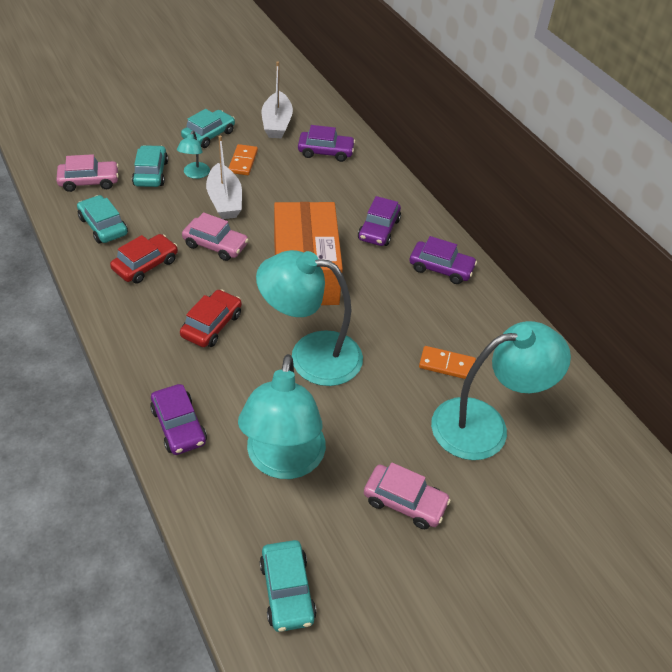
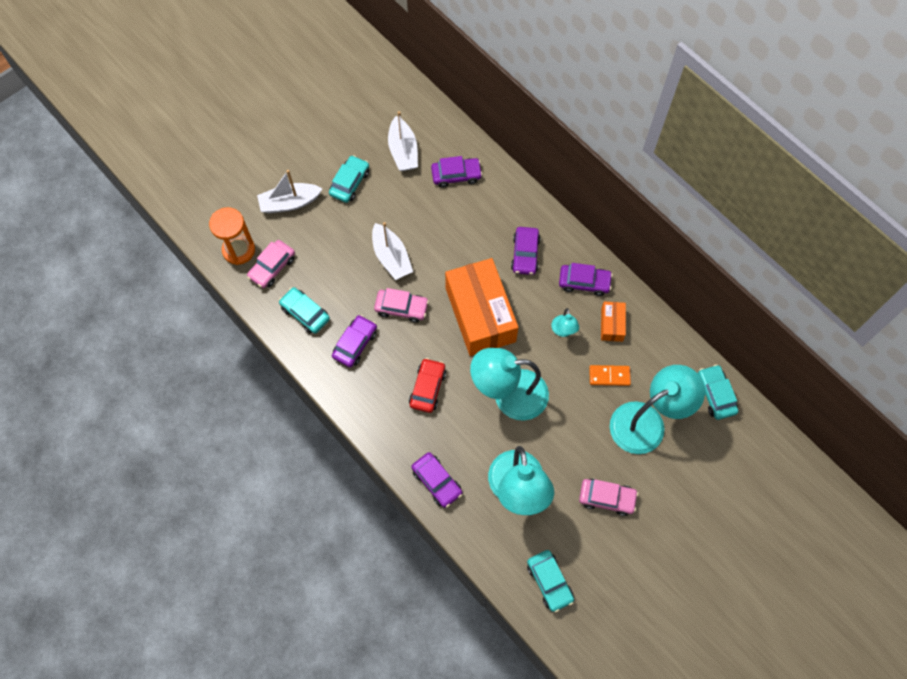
camera: 10 degrees left, 20 degrees up
(62, 161) = (239, 250): none -> orange hourglass
(89, 181) = (272, 267): pink car -> pink car turned 150 degrees clockwise
(137, 137) = (289, 203): none -> white boat
(145, 265) = (355, 344): red car -> purple car
(151, 173) = (319, 243): turquoise car -> turquoise car (715, 394)
(195, 174) = (355, 234): turquoise lamp -> turquoise lamp (563, 331)
(243, 162) = (390, 207): orange domino -> none
(464, 314) = (612, 325): none -> orange box

